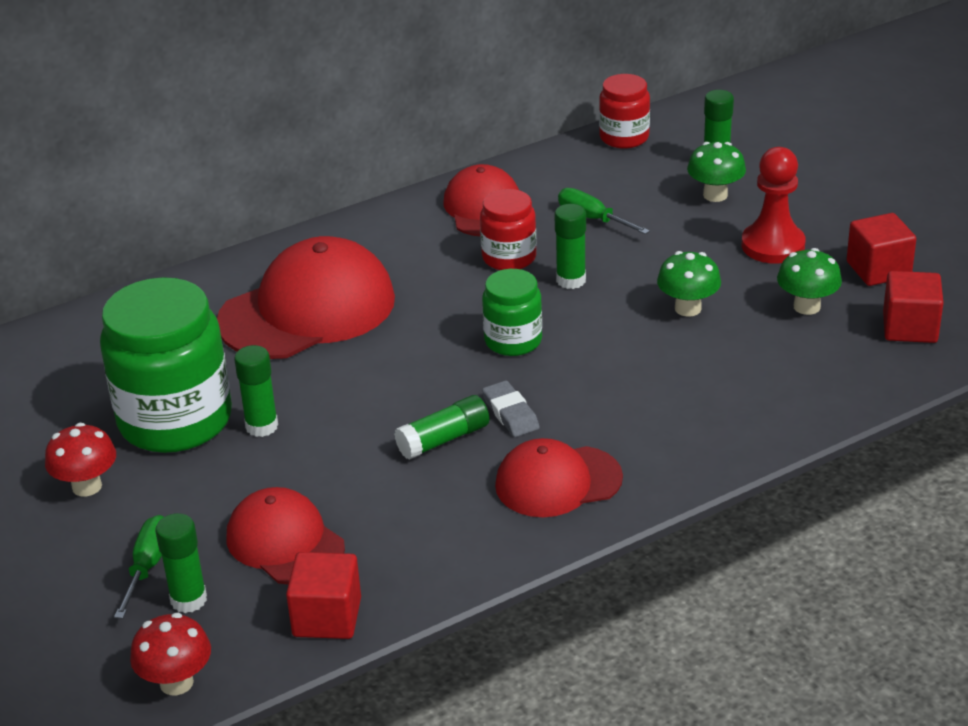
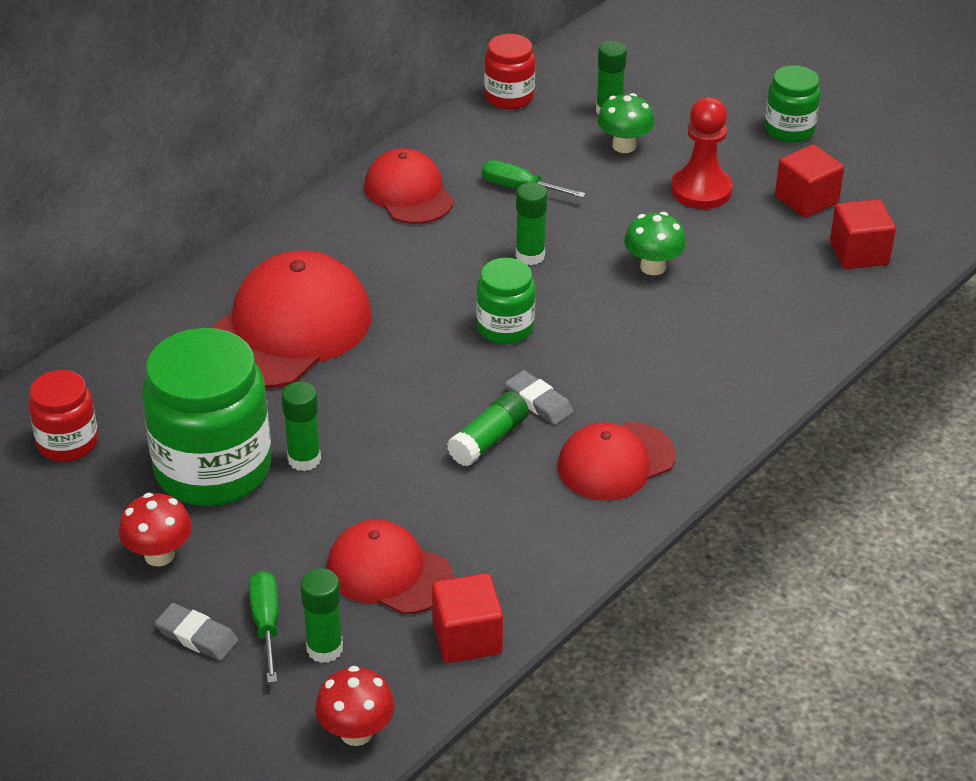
camera: 20 degrees left, 5 degrees up
(80, 564) = (197, 636): none -> grey eraser
(509, 257) = (459, 241): red jar -> red jar (68, 443)
(806, 306) = (759, 247): green mushroom -> none
(893, 202) = (789, 129): none -> green jar

